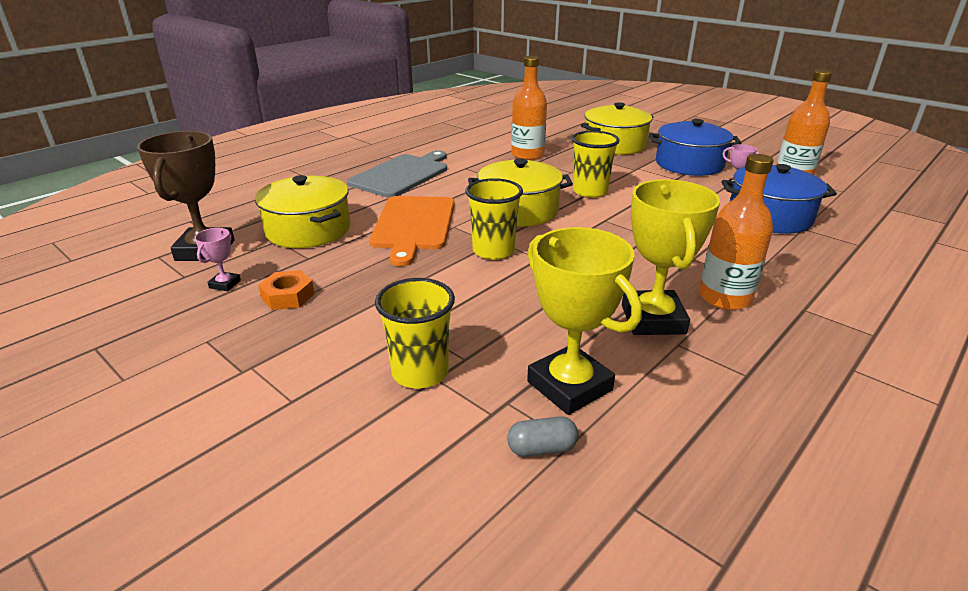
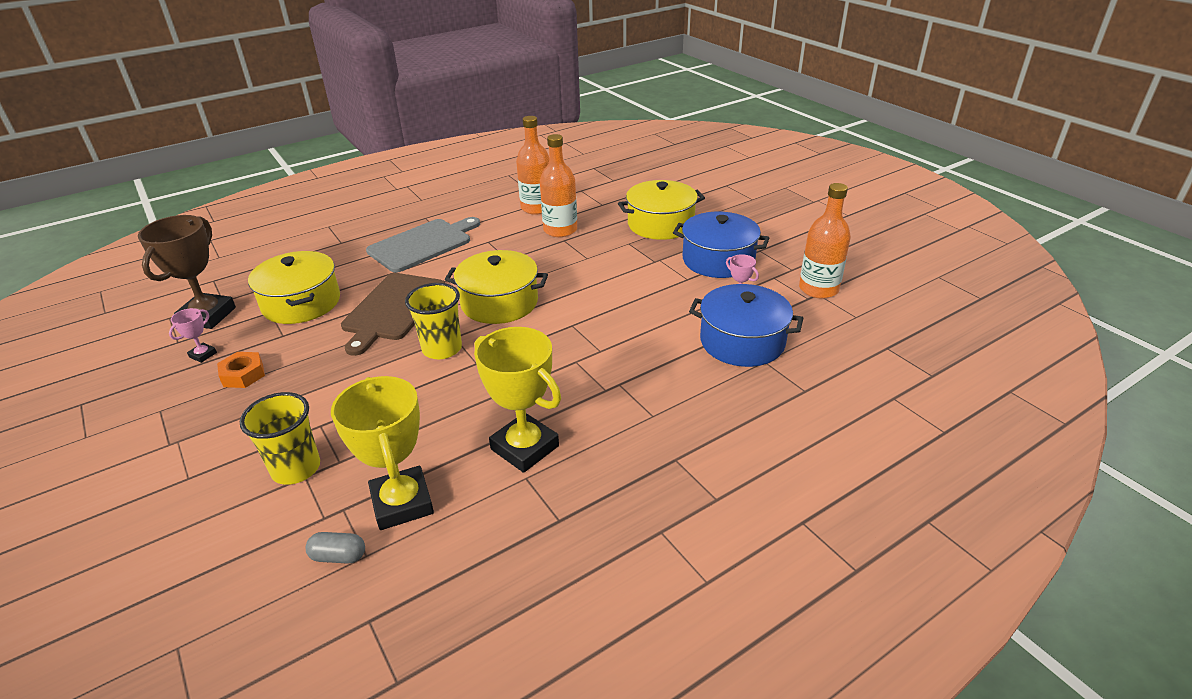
camera: 15 degrees right, 5 degrees up
(413, 225) = (393, 309): orange cutting board -> brown cutting board
(590, 191) = (585, 286): yellow cup -> none
(653, 319) = (524, 447): yellow trophy -> yellow trophy turned 60 degrees counterclockwise
(724, 298) = (610, 434): orange bottle -> orange bottle (537, 208)

